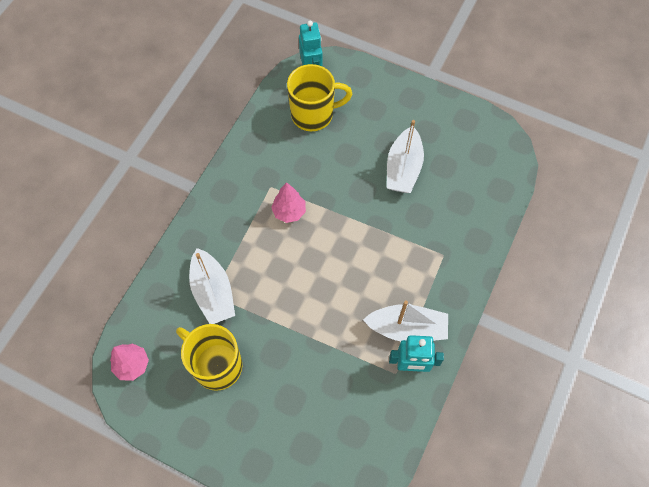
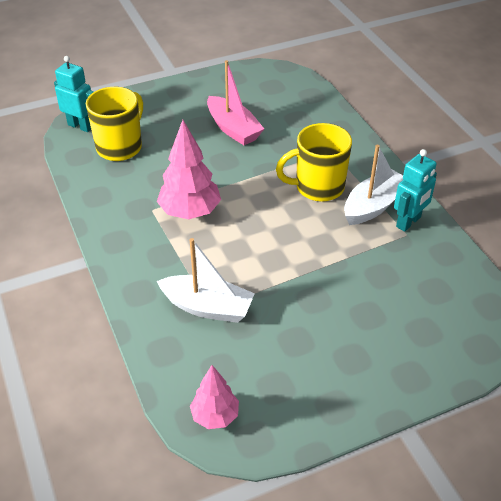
camera: 50 degrees left, 20 degrees down
(216, 365) = (283, 347): yellow mug -> yellow mug (318, 187)
(289, 212) = (190, 212): pink tree -> pink tree, size x1.63
(403, 168) = (233, 129): white boat -> pink boat

